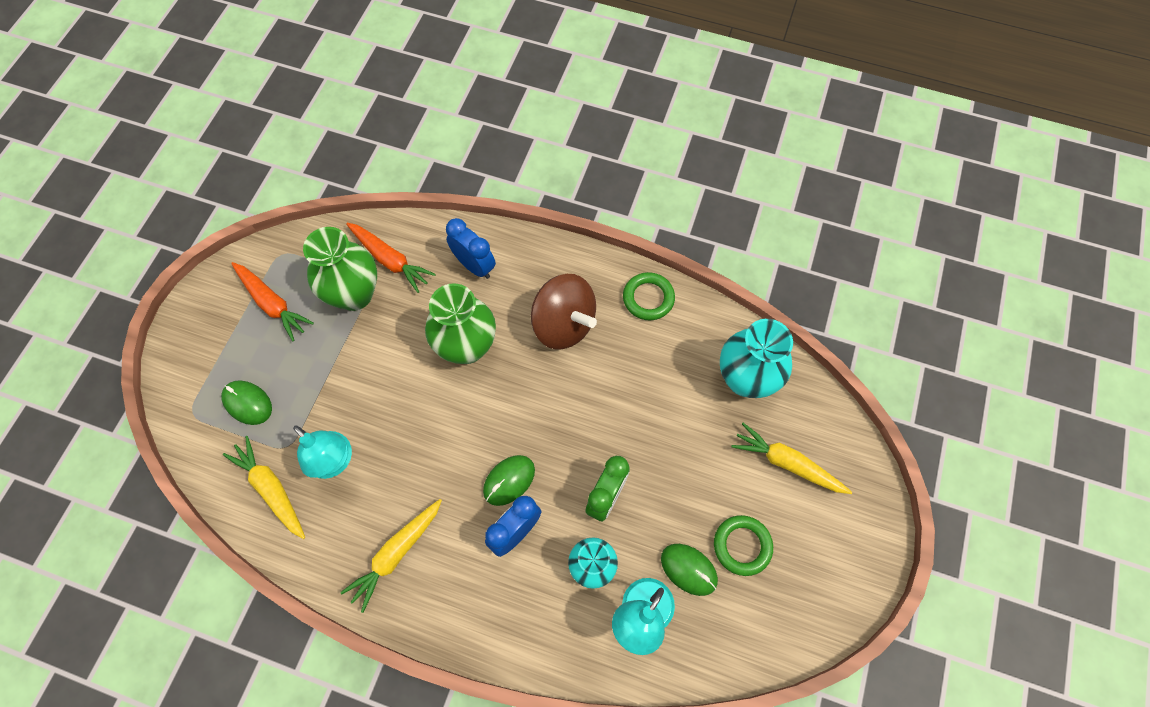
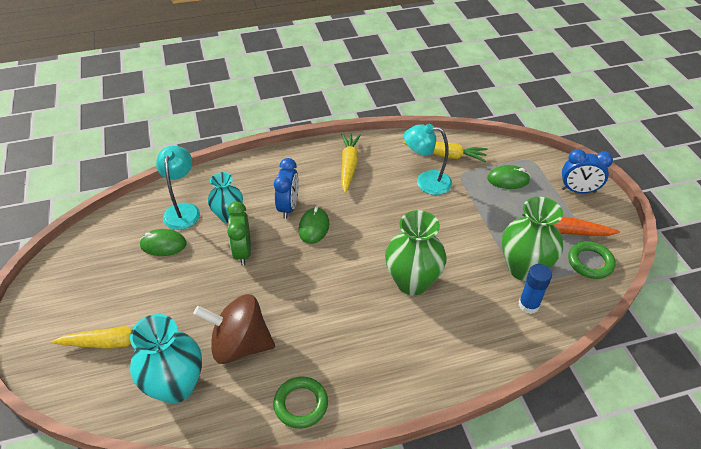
camera: 145 degrees right, 20 degrees down
(390, 260) = (528, 305): orange carrot -> blue glue stick
(474, 266) = (464, 340): blue clock -> blue clock (578, 190)
(563, 324) = (355, 339): brown spinning top -> brown spinning top (240, 345)
(742, 546) = (131, 274): green ring -> green ring (590, 262)

